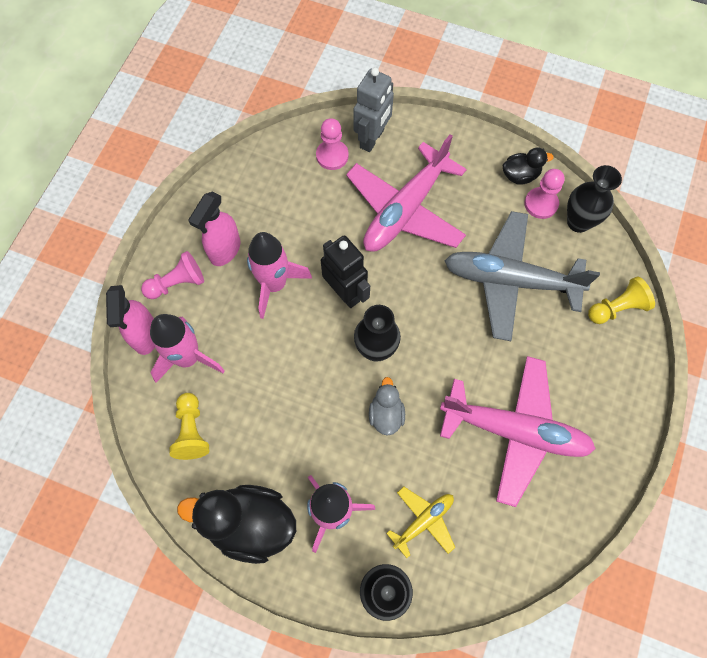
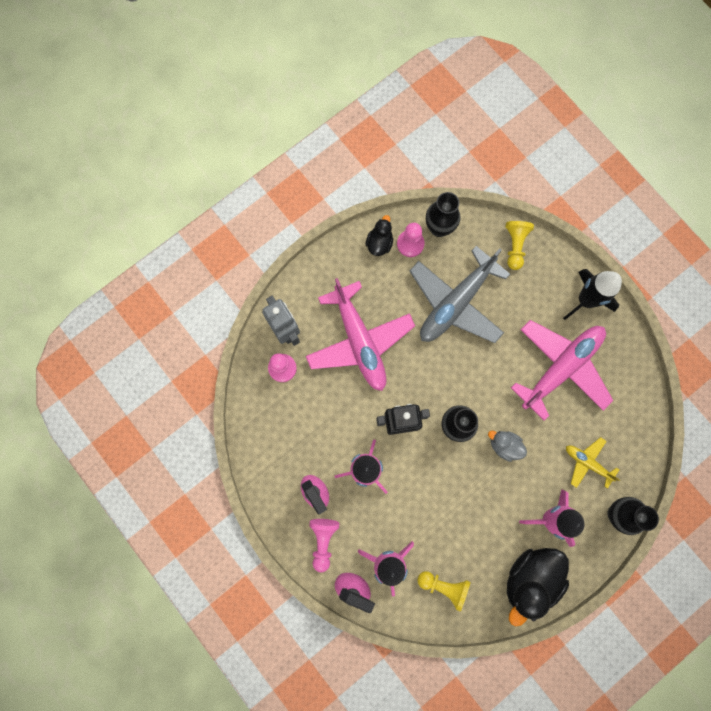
camera: 60 degrees left, 10 degrees up
(423, 521) = (587, 463): yellow plane -> yellow plane turned 45 degrees counterclockwise
(612, 418) = (586, 300): none -> black rocket

